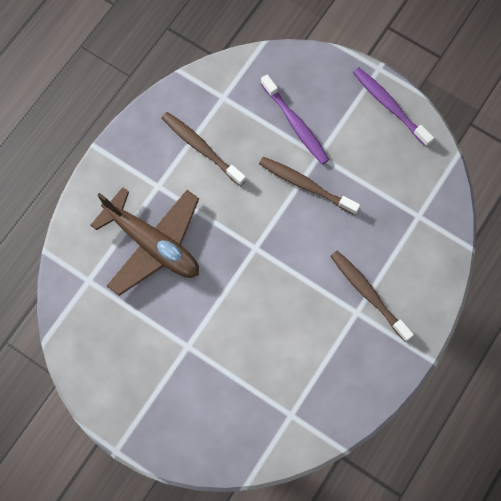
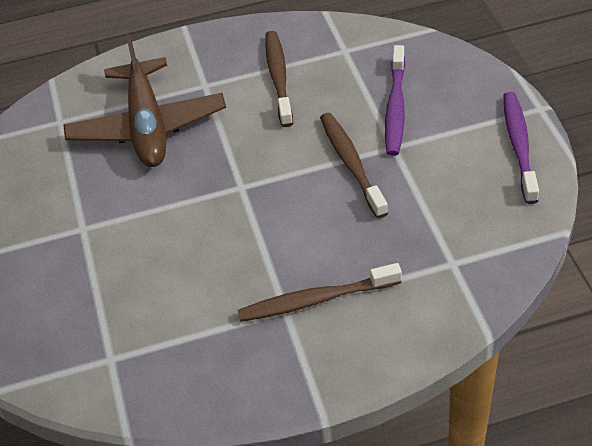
camera: 45 degrees right, 25 degrees down
(368, 294) = (315, 300): brown toothbrush -> brown toothbrush turned 105 degrees counterclockwise

